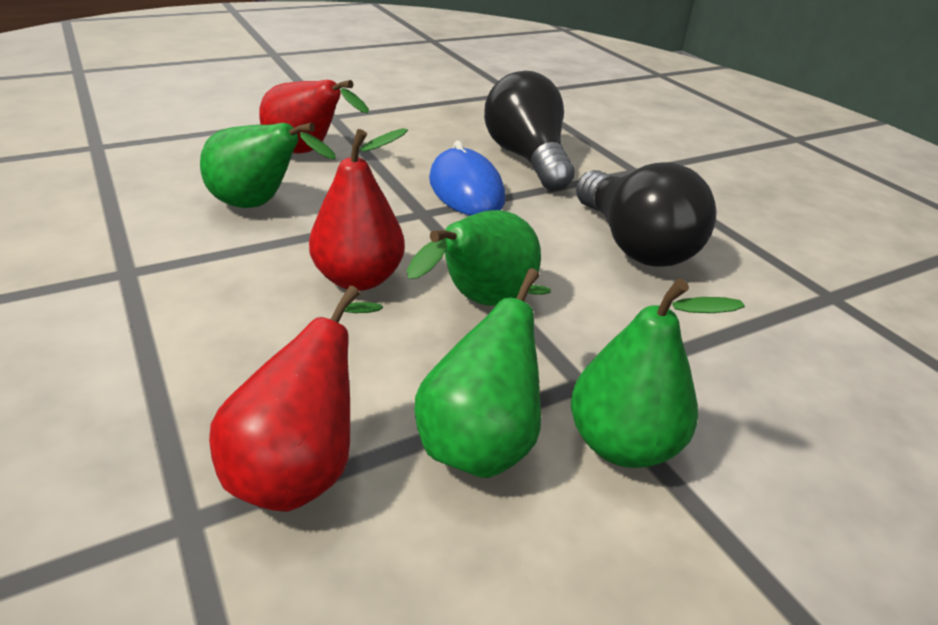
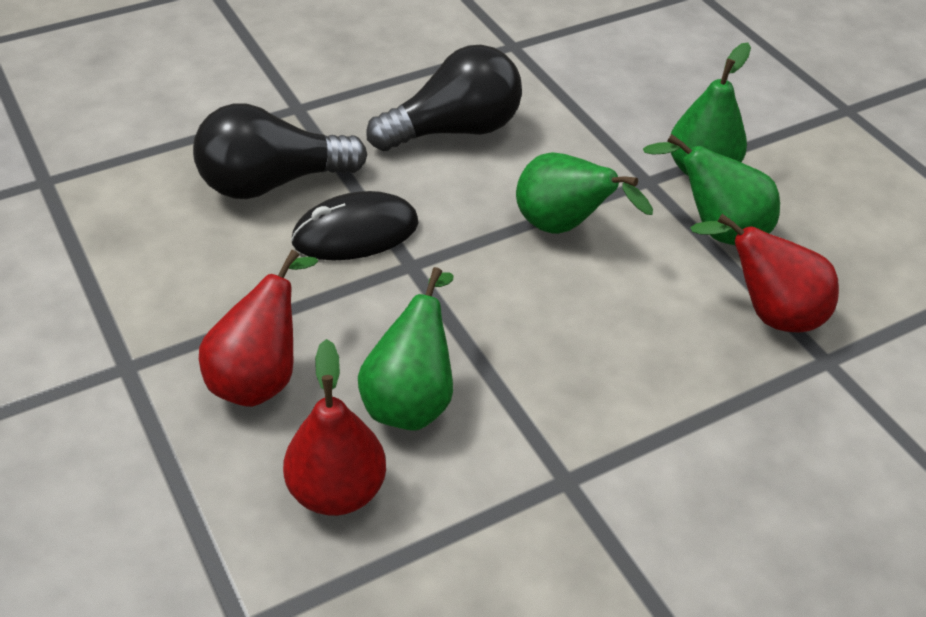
camera: 90 degrees left, 10 degrees up
(358, 279) = (544, 304): red pear -> red pear (337, 491)
(466, 189) = (355, 232): blue mouse -> black mouse

